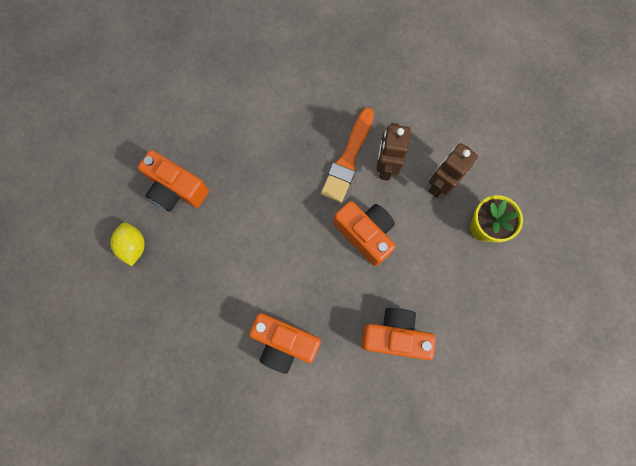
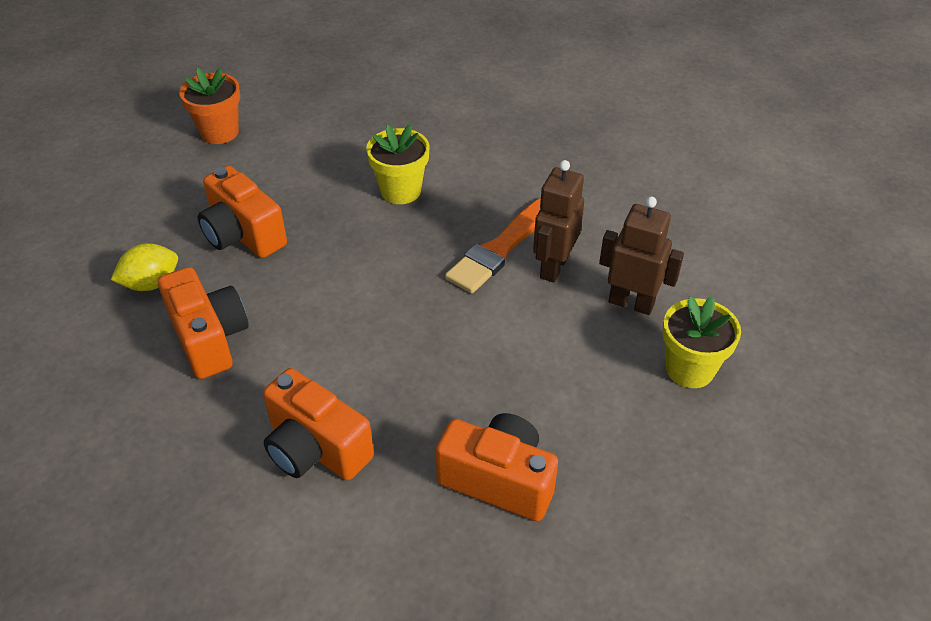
camera: 15 degrees right, 30 degrees down
(121, 97) = (219, 132): none -> orange flower pot
(133, 246) = (151, 283): yellow lemon -> yellow lemon turned 60 degrees clockwise
(267, 123) = (400, 191): none -> yellow flower pot
(365, 234) = (496, 339): orange camera -> orange camera (209, 338)
(440, 184) = (631, 303): brown robot -> brown robot turned 60 degrees clockwise

